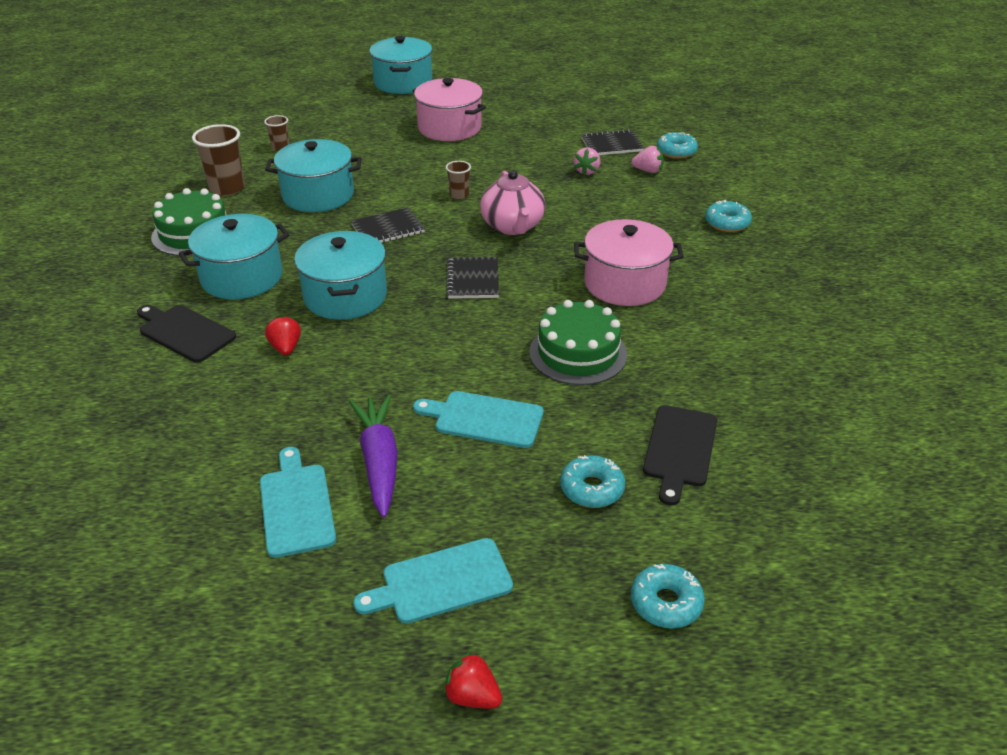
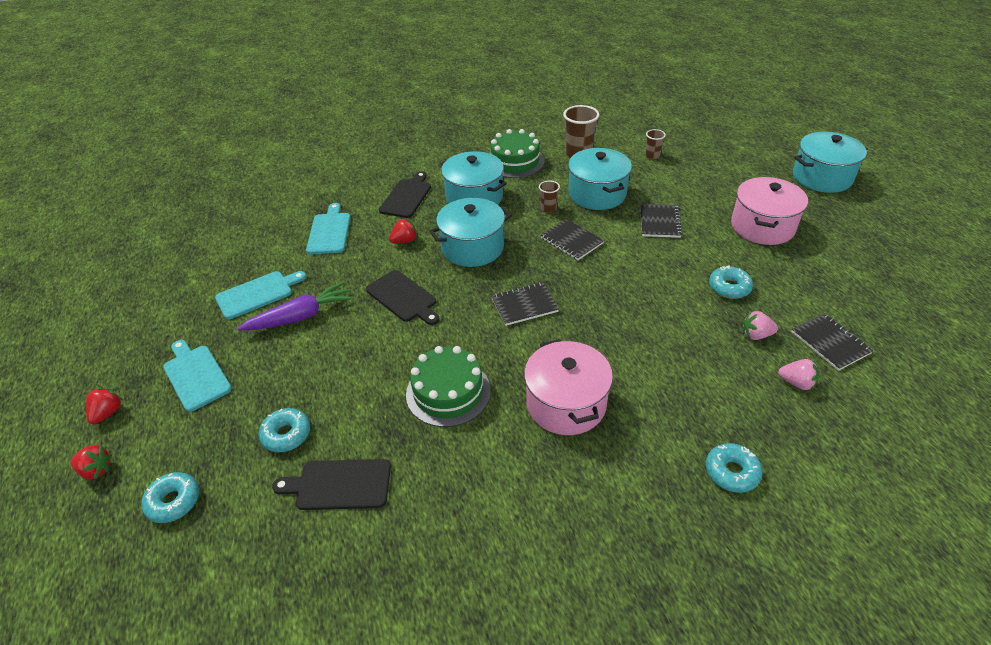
camera: 75 degrees right, 5 degrees up
(399, 173) = (659, 222): none -> black notebook
(402, 364) = (403, 298): none -> black cutting board
(459, 195) = (648, 263): brown cup -> brown cup (548, 208)
(484, 419) = (353, 356): turquoise cutting board -> turquoise cutting board (329, 231)
(513, 226) = (618, 308): pink teapot -> none
(585, 701) = (96, 470): none -> red strawberry
(648, 171) = (796, 383): pink strawberry -> pink strawberry turned 60 degrees counterclockwise
(676, 151) = (864, 400): turquoise donut -> turquoise donut (729, 287)

